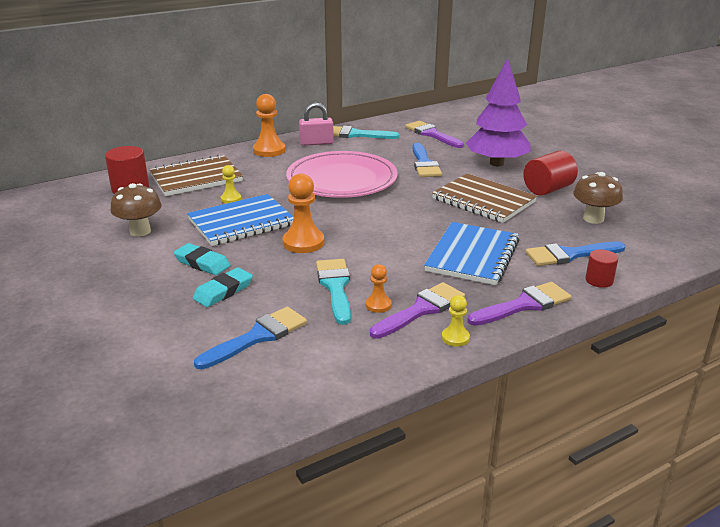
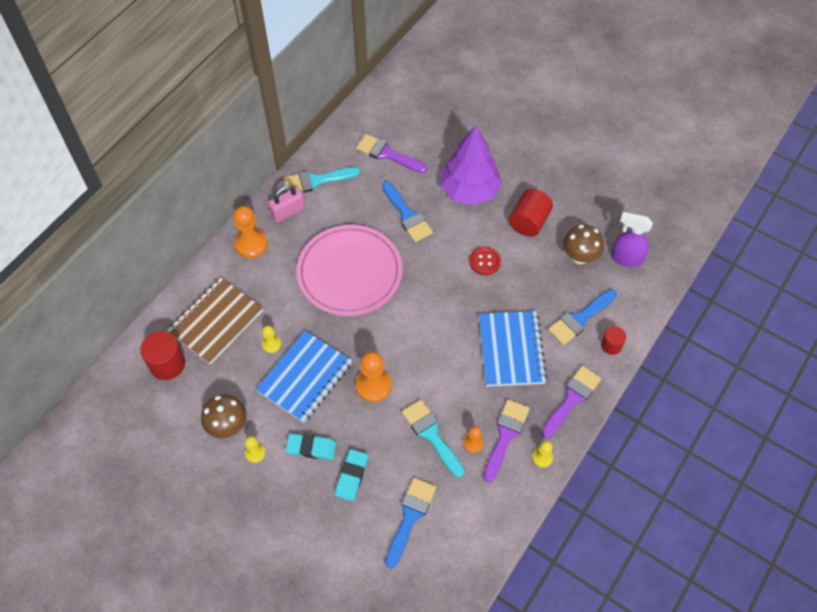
camera: 25 degrees left, 30 degrees up
(146, 252) = (255, 453): none -> yellow pawn
(483, 200) = (485, 261): brown notebook -> red button
(649, 230) = (626, 258): none -> purple spray bottle

